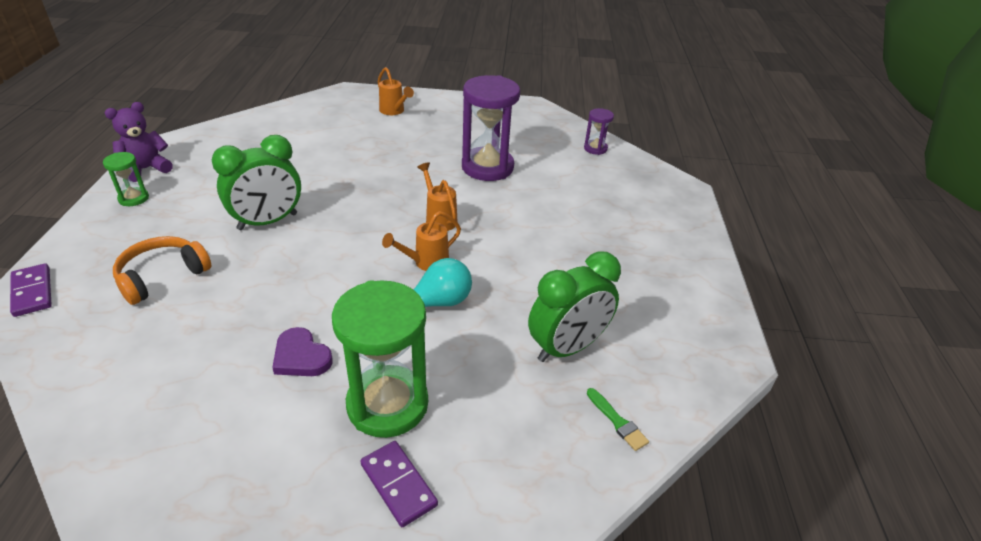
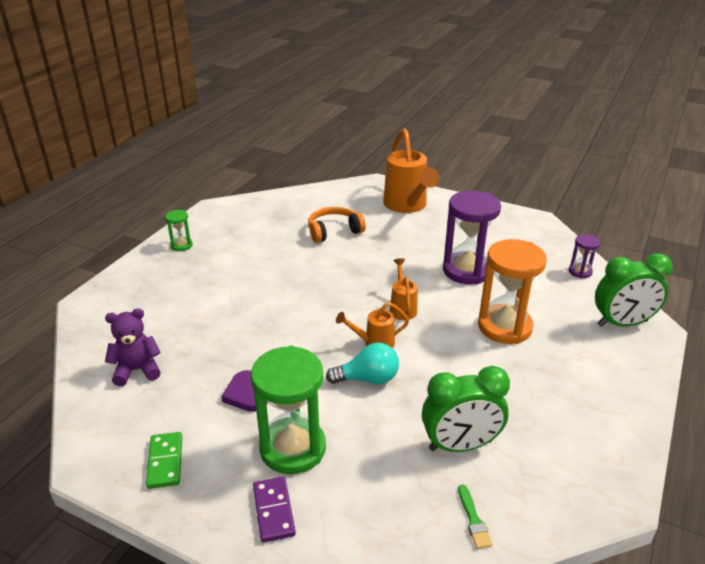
camera: 25 degrees right, 5 degrees down
(32, 292) = (93, 301): purple domino -> none
(146, 169) = (198, 224): purple teddy bear -> purple teddy bear (137, 370)
(162, 276) = (177, 309): orange headphones -> orange headphones (334, 231)
(230, 470) = (165, 462): none -> green domino
(268, 222) = (266, 283): green clock -> green clock (622, 323)
(394, 111) = (407, 206): orange watering can -> orange watering can, size x1.99
(552, 216) = (504, 327): none -> orange hourglass

